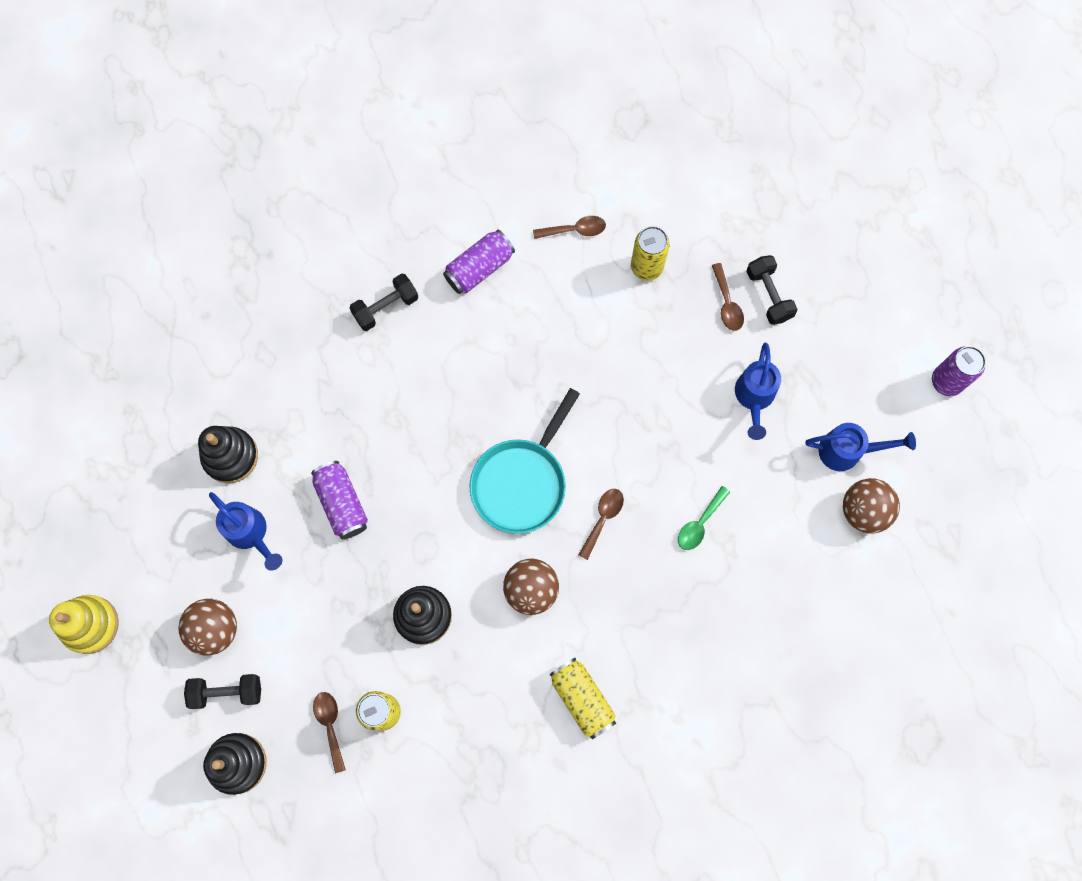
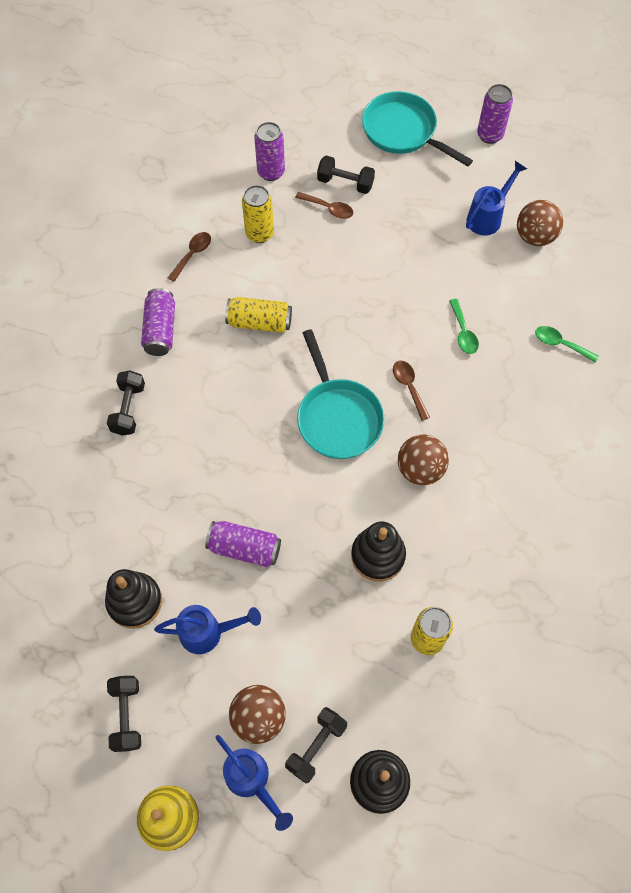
camera: 50 degrees left, 10 degrees down
(139, 528) = (127, 715): none -> black dumbbell
(330, 726) = (406, 686): brown spoon -> none
(582, 699) = (526, 495): yellow can -> yellow can (259, 322)
(721, 221) = (271, 172): none -> purple can
(754, 398) = (406, 240): blue watering can -> blue watering can (252, 781)
(764, 619) = (560, 344): none -> green spoon
(876, 299) = (403, 131): none -> turquoise pan

